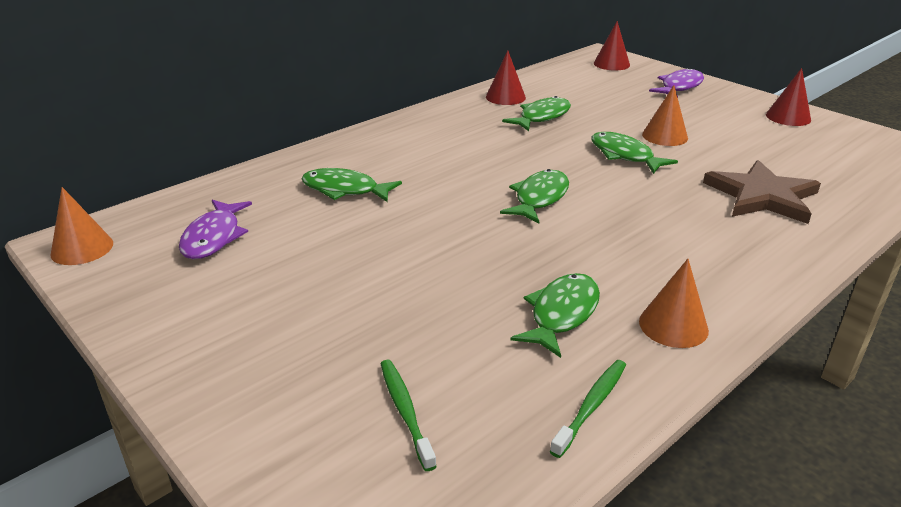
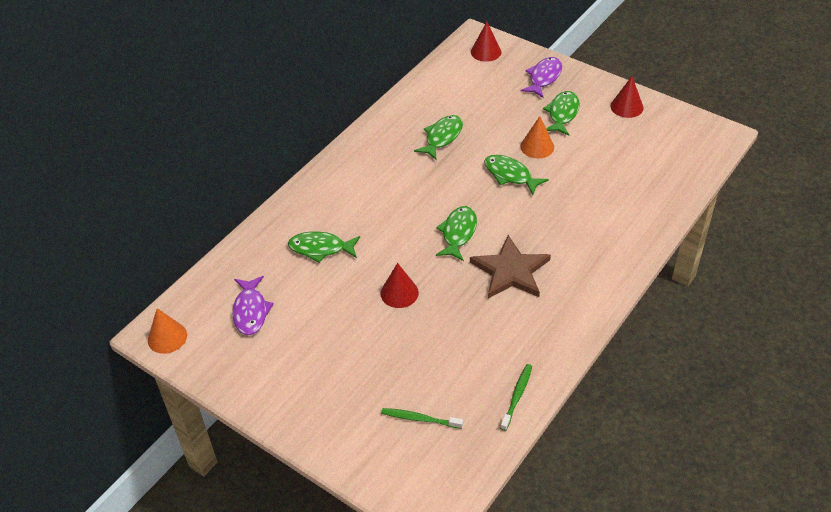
camera: 10 degrees left, 15 degrees up
(405, 411) = (420, 419): green toothbrush -> green toothbrush turned 45 degrees counterclockwise
(505, 97) = (408, 115): red cone -> red cone (399, 293)
(561, 314) = (490, 335): green fish -> green fish (562, 113)
(673, 325) = (556, 331): orange cone -> none
(762, 196) = (607, 204): brown star -> brown star (511, 271)

